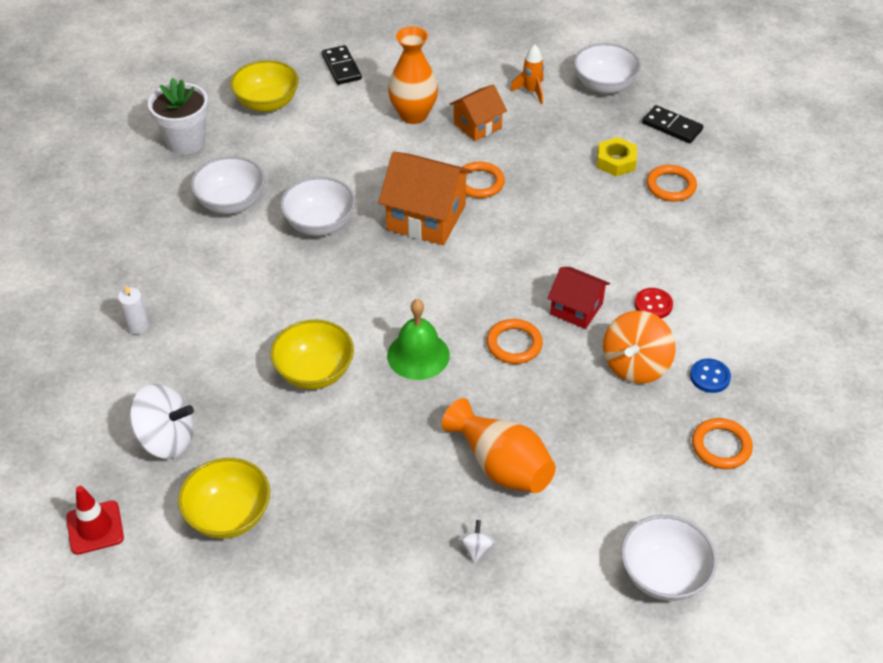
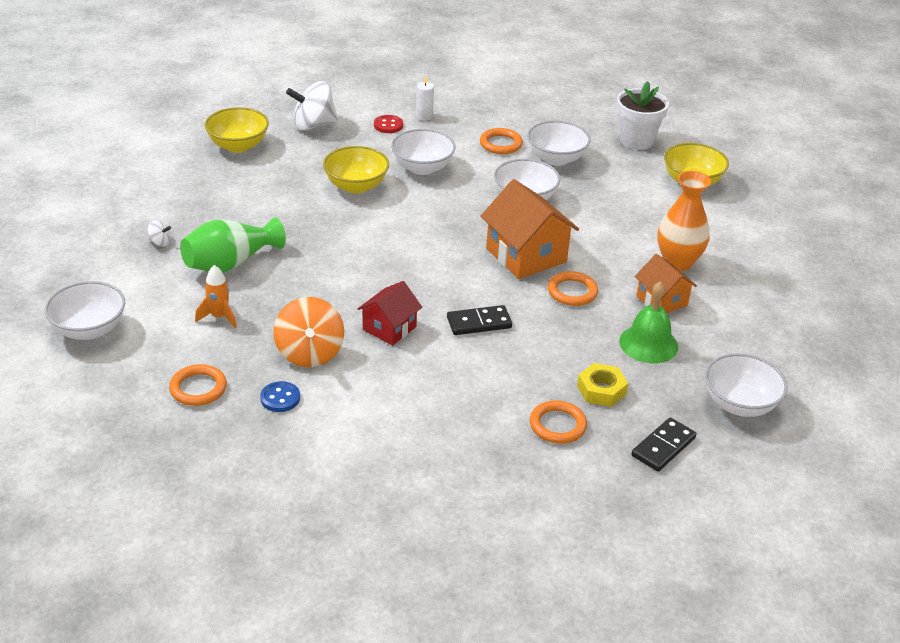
camera: 95 degrees right, 10 degrees down
(95, 527) = (251, 100): red traffic cone -> none
(166, 439) = (313, 125): white spinning top -> white spinning top turned 60 degrees clockwise
(264, 315) = (422, 168): none -> white bowl
(341, 67) = (752, 226): black domino -> black domino (479, 323)
(418, 355) = (359, 235): green bell -> green bell (648, 344)
(426, 217) = (526, 255): orange house -> orange house turned 60 degrees counterclockwise
(501, 465) = (230, 263): orange vase -> green vase
(514, 344) = (356, 286): orange ring -> orange ring (500, 144)
(531, 91) = (722, 345): orange rocket -> orange rocket (219, 317)
(635, 365) = (310, 353): orange spinning top -> orange spinning top turned 135 degrees counterclockwise
(653, 305) = (382, 378): red button -> red button (388, 125)

